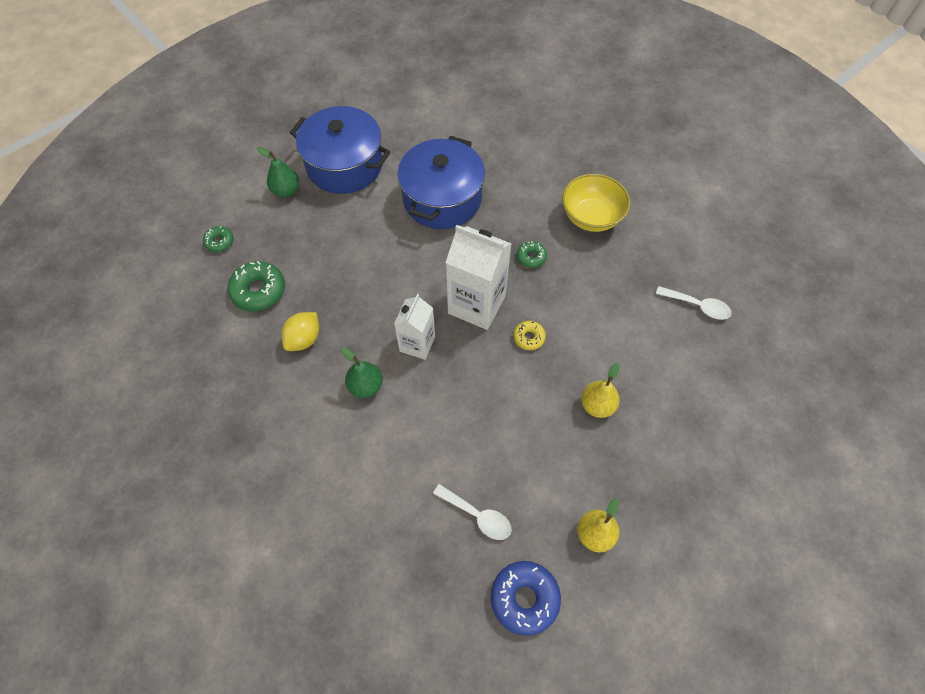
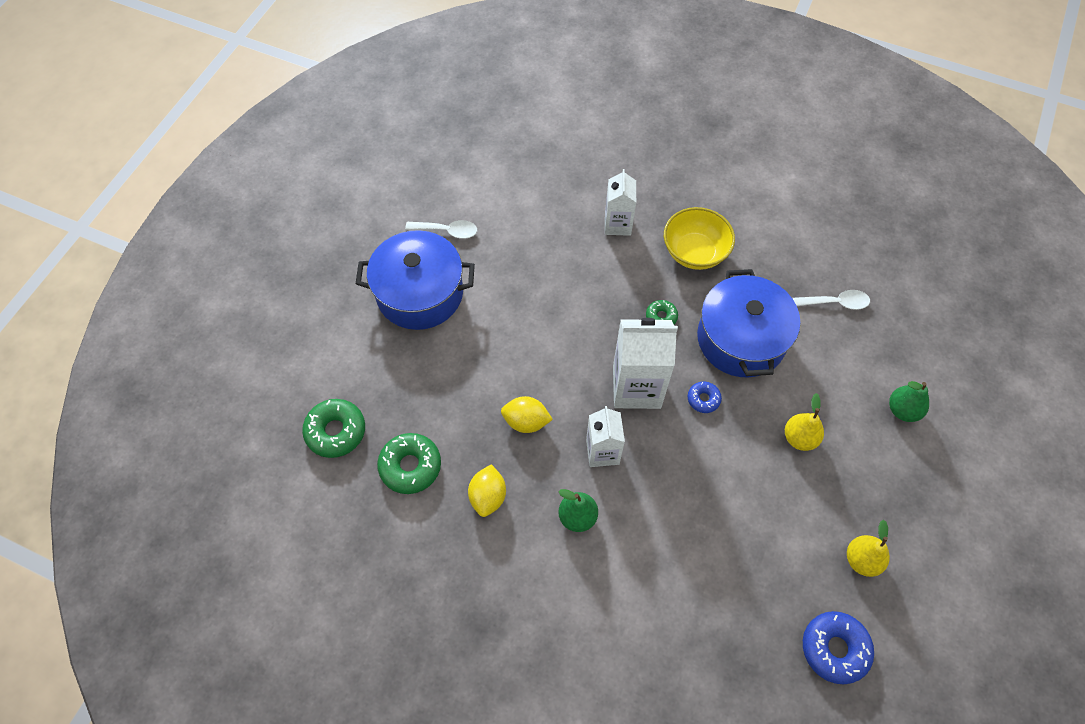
camera: 25 degrees left, 0 degrees up
(219, 242) = (336, 431): green donut -> green donut, size x1.79
(286, 190) = (374, 346): green pear -> green pear (902, 410)
(369, 294) = (526, 421): none -> yellow lemon
(442, 199) = (541, 290): blue pot -> blue pot (741, 339)
(477, 516) = (752, 593): white spoon -> white spoon (447, 231)
(529, 337) = (703, 399): yellow donut -> blue donut
(537, 171) = (617, 224): none -> white carton

